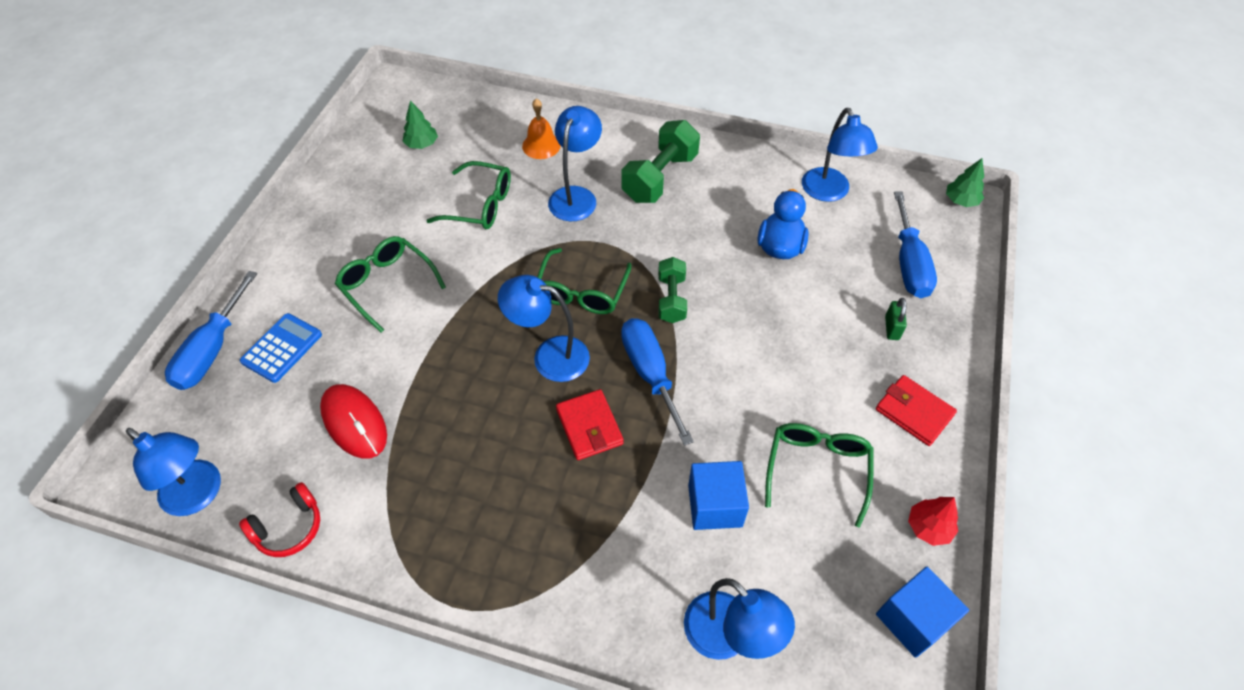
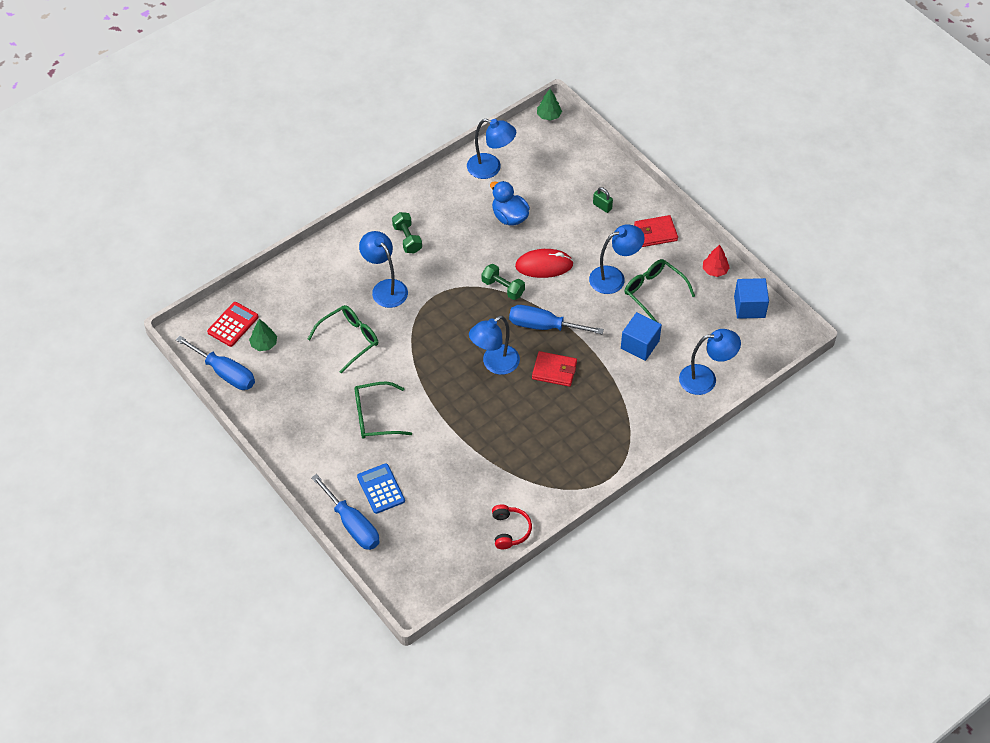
camera: 55 degrees left, 0 degrees up
(199, 495) = (456, 565): blue lamp -> blue lamp (614, 277)
(354, 422) = (465, 474): red mouse -> red mouse (544, 265)
(429, 110) = (233, 324): none -> red calculator
(541, 145) = (324, 282): orange bell -> none
(581, 292) = (462, 326): green glasses -> none
(660, 177) = (407, 239): green dumbbell -> green dumbbell, size x0.62
(909, 263) = (569, 169): blue screwdriver -> blue screwdriver (225, 373)

